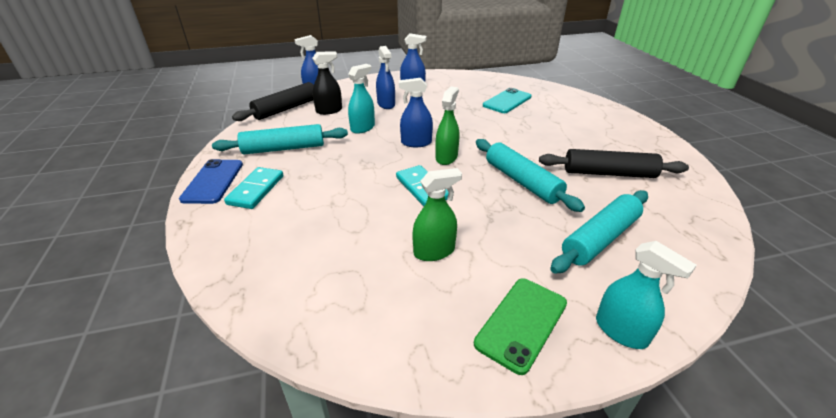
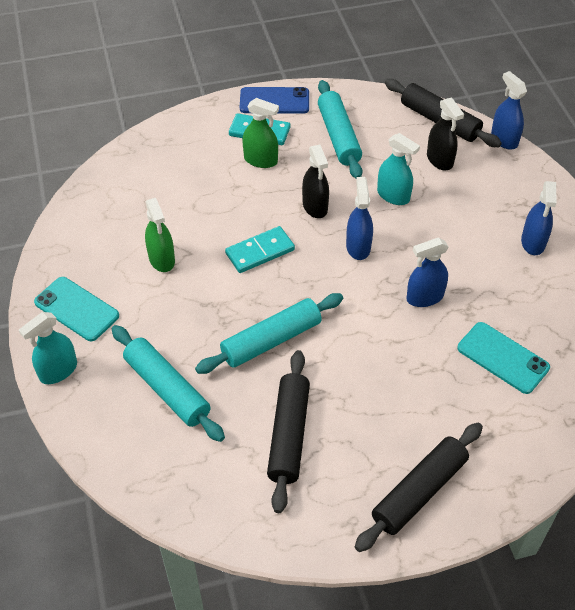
camera: 90 degrees right, 15 degrees up
(368, 160) = (315, 206): none -> black spray bottle
(386, 104) = (468, 214): blue spray bottle -> blue spray bottle (424, 297)
(446, 157) = (323, 274): green spray bottle -> green spray bottle (261, 160)
(522, 323) = (76, 309): green phone -> turquoise phone
(620, 128) = (419, 491): none -> black rolling pin

